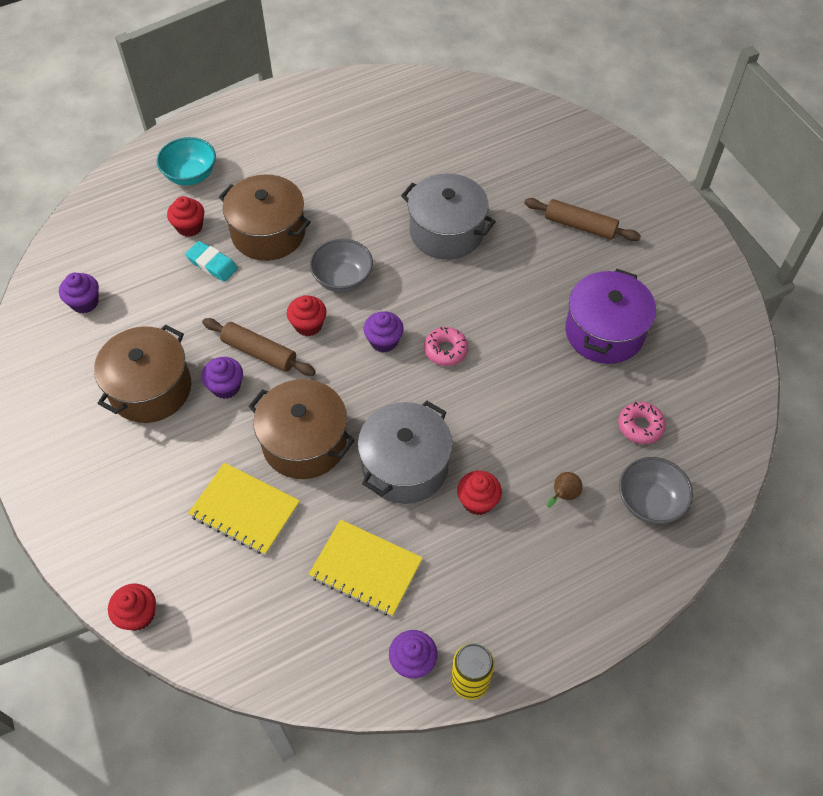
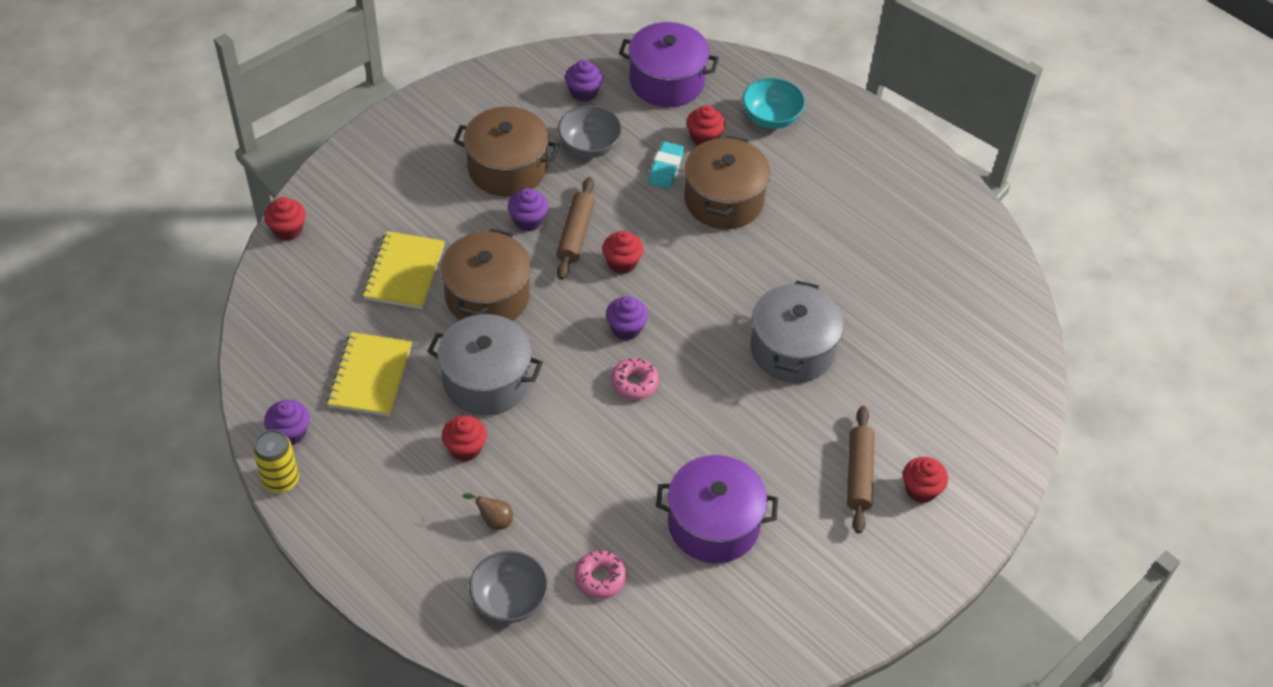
camera: 70 degrees right, 5 degrees down
(106, 235) = (667, 81): none -> purple pot
(342, 279) = (690, 275): grey bowl -> grey bowl (589, 146)
(603, 193) = (921, 489): none -> red cupcake

